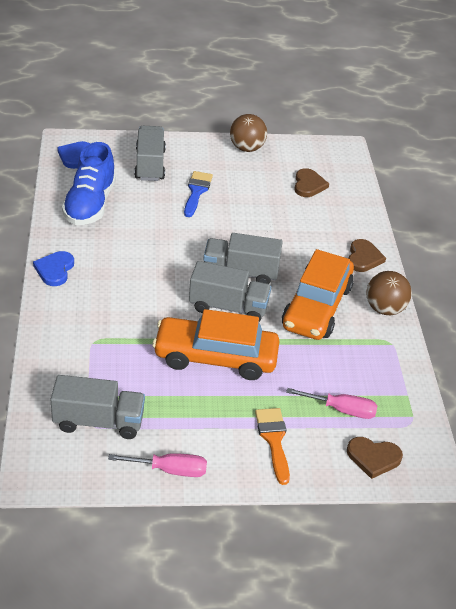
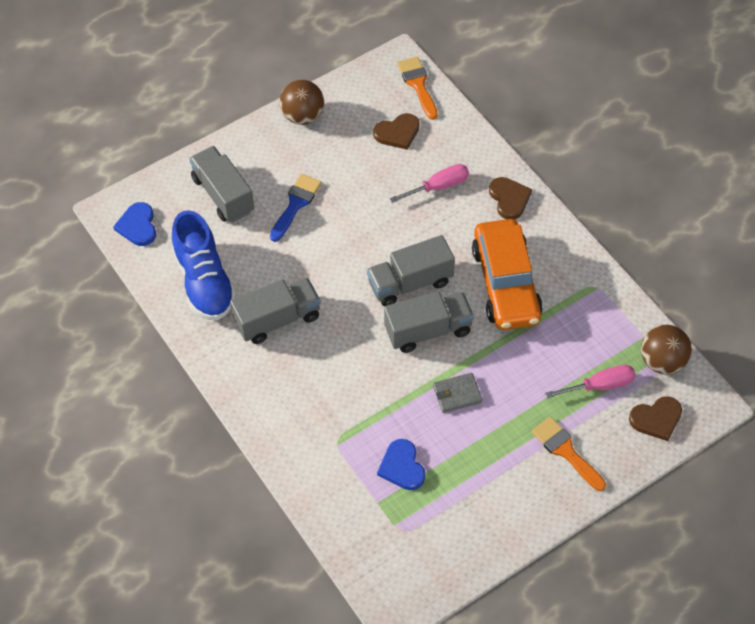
camera: 25 degrees left, 15 degrees up
(55, 270) = (235, 382): blue heart -> blue heart (402, 467)
(98, 421) = (407, 523): grey truck -> grey truck (277, 320)
(170, 470) = (503, 533): pink screwdriver -> pink screwdriver (438, 187)
(196, 191) = (296, 204): blue brush -> blue brush turned 45 degrees clockwise
(215, 357) = (457, 394): orange car -> grey wallet
(308, 185) = (397, 133): brown heart -> brown heart turned 90 degrees clockwise
(348, 166) = (418, 84): none -> orange brush
(384, 309) = (566, 250): brown ball -> brown ball (662, 361)

